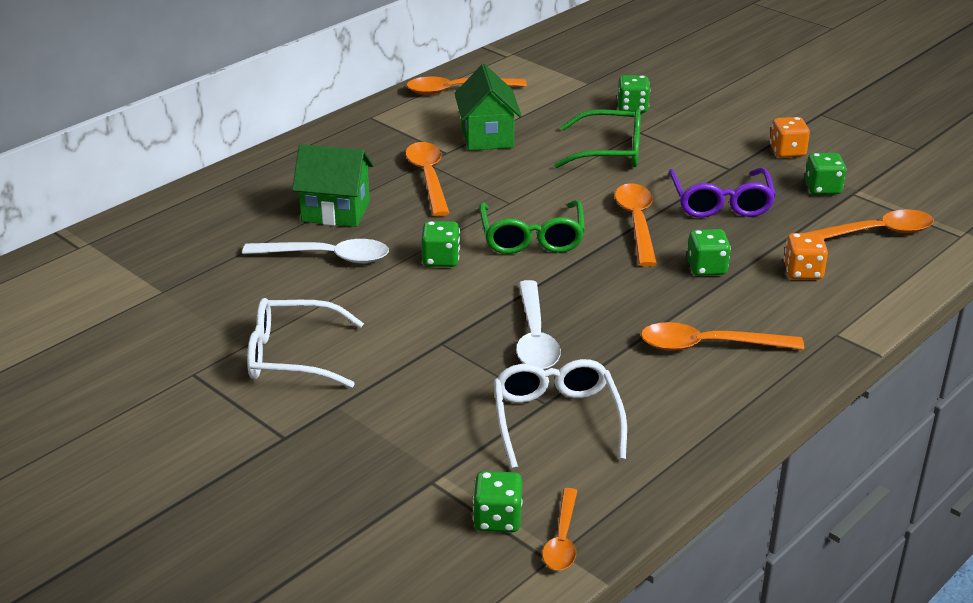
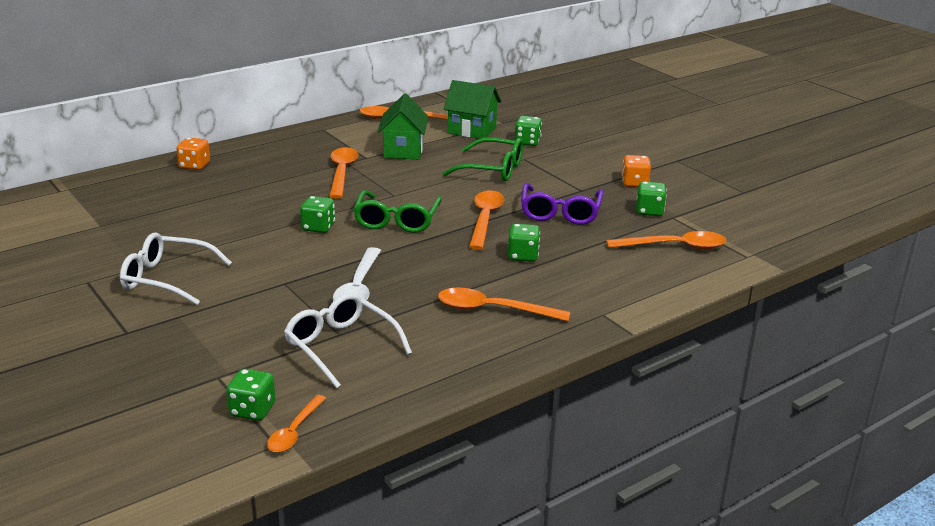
camera: 10 degrees right, 5 degrees down
(327, 257) = (234, 216): white spoon -> none
(335, 211) = (259, 187): green house -> green house (472, 130)
(556, 419) = (341, 346): white glasses -> white glasses turned 45 degrees counterclockwise
(803, 272) = (600, 267): orange dice -> orange dice (194, 166)

